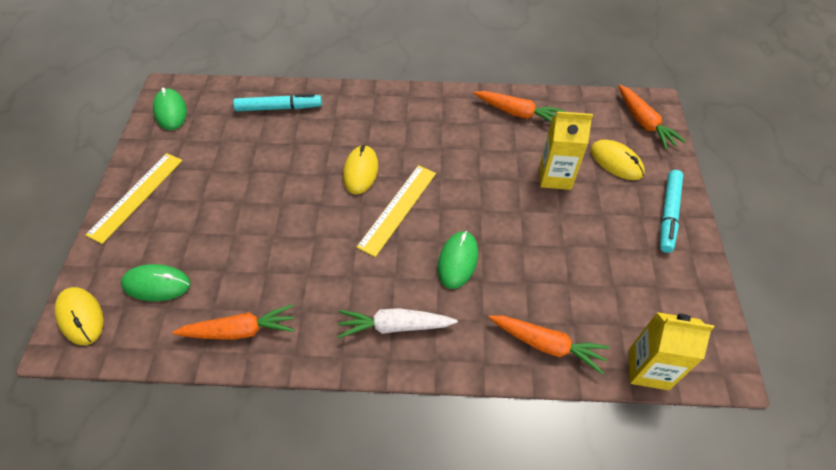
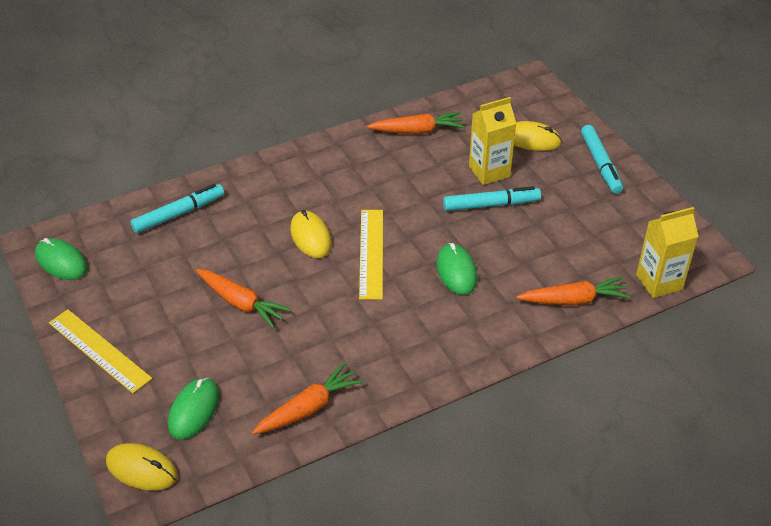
camera: 30 degrees left, 10 degrees down
(136, 196) = (99, 350): yellow ruler -> yellow ruler turned 45 degrees counterclockwise
(156, 284) = (193, 410): green mouse -> green mouse turned 45 degrees counterclockwise
(395, 326) = (442, 342): white carrot -> none
(534, 209) = (491, 205): none -> turquoise marker
(644, 122) = (532, 98): orange carrot -> orange carrot (241, 303)

